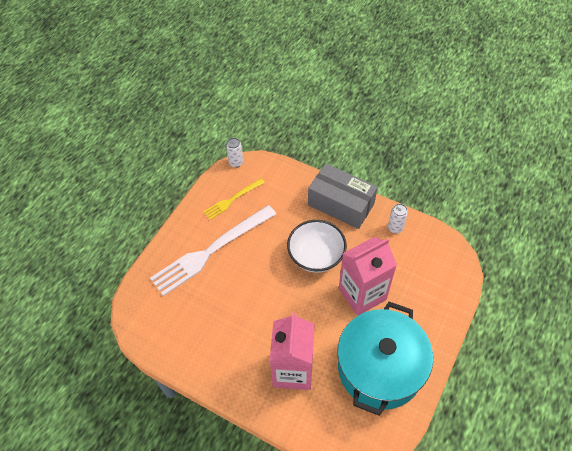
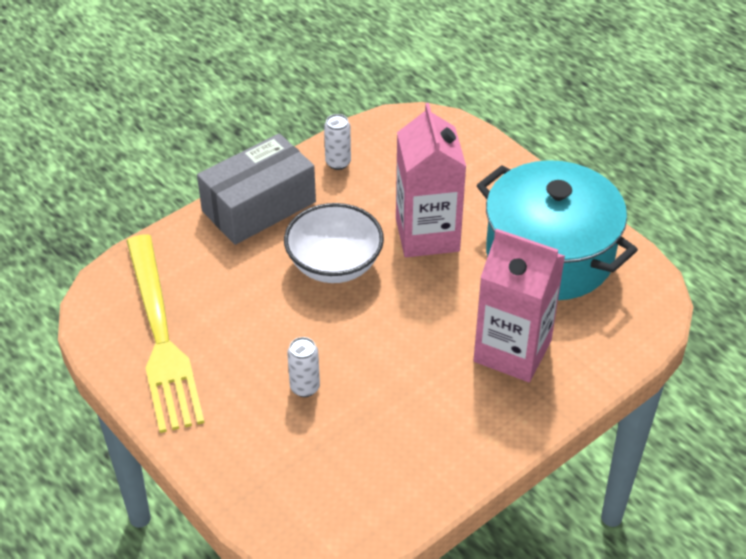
camera: 70 degrees left, 10 degrees down
(211, 251) = (247, 394): white fork -> none
(232, 199) = (161, 337): yellow fork -> yellow fork, size x1.95
(236, 163) = (85, 310): white can -> white can (305, 387)

